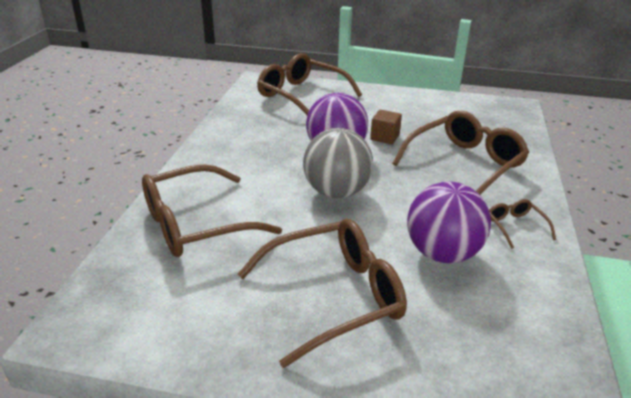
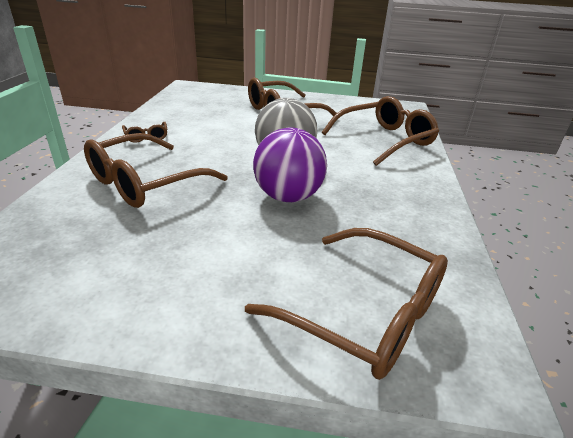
camera: 175 degrees right, 0 degrees up
(384, 137) = (225, 216): brown cube -> none
(442, 253) = (212, 125): purple ball -> none

